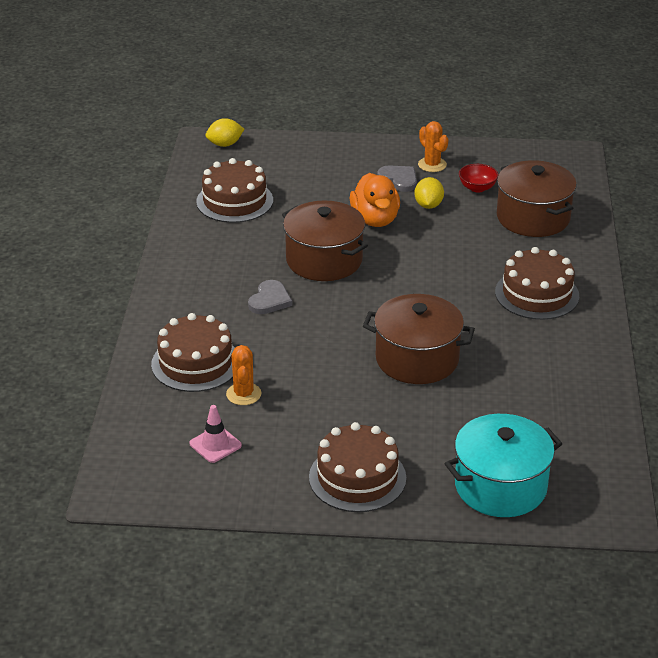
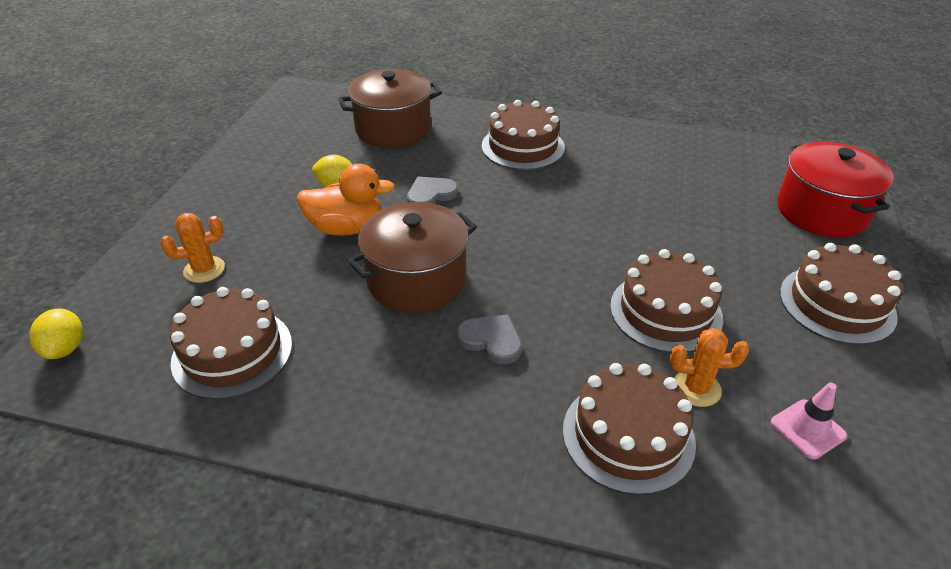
camera: 80 degrees left, 5 degrees up
(321, 381) = (665, 311): none -> brown cake
(399, 179) = (272, 199): grey heart -> grey heart (430, 194)
(417, 359) = (624, 234): brown pot -> none
(432, 165) = (256, 173): orange cactus -> orange cactus (204, 269)
(477, 188) = (321, 151): red bowl -> none
(500, 486) = (821, 211): turquoise pot -> red pot

